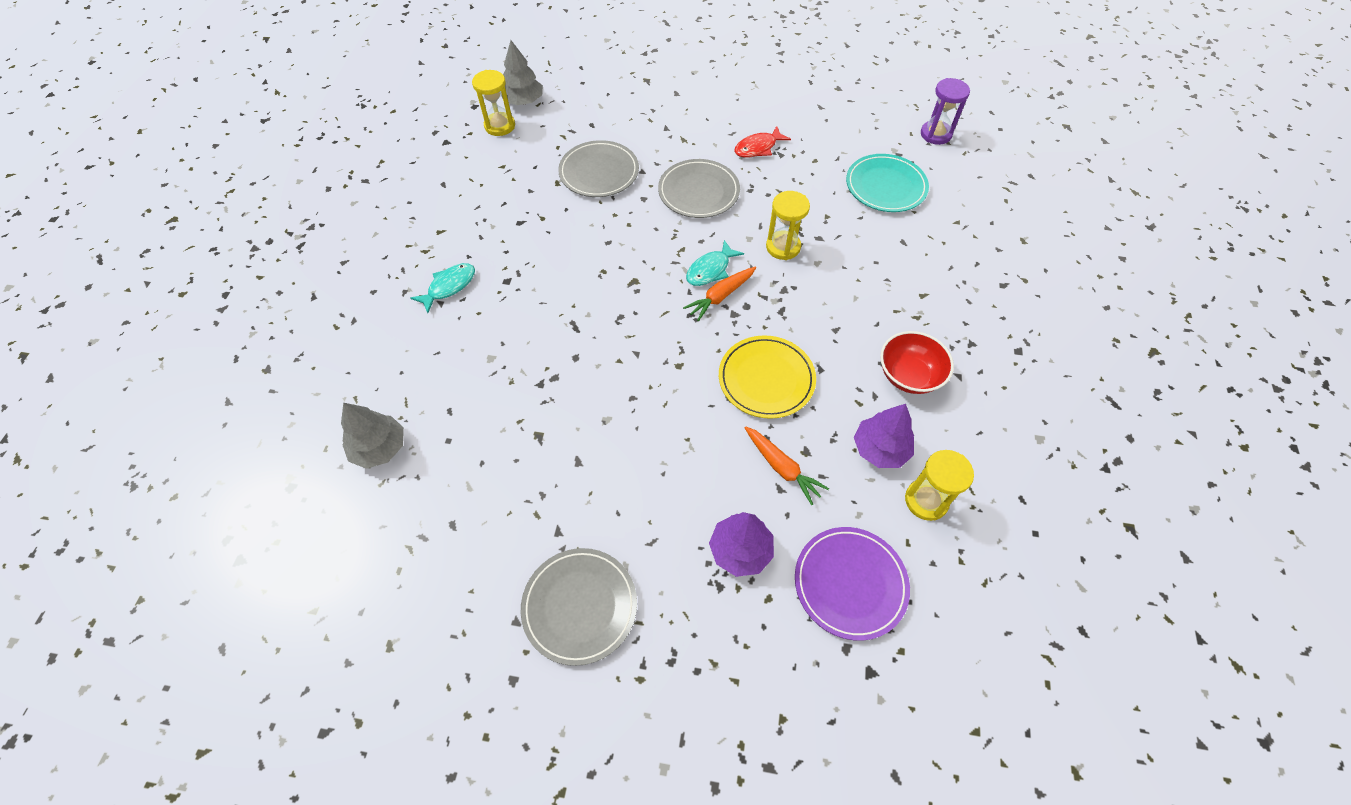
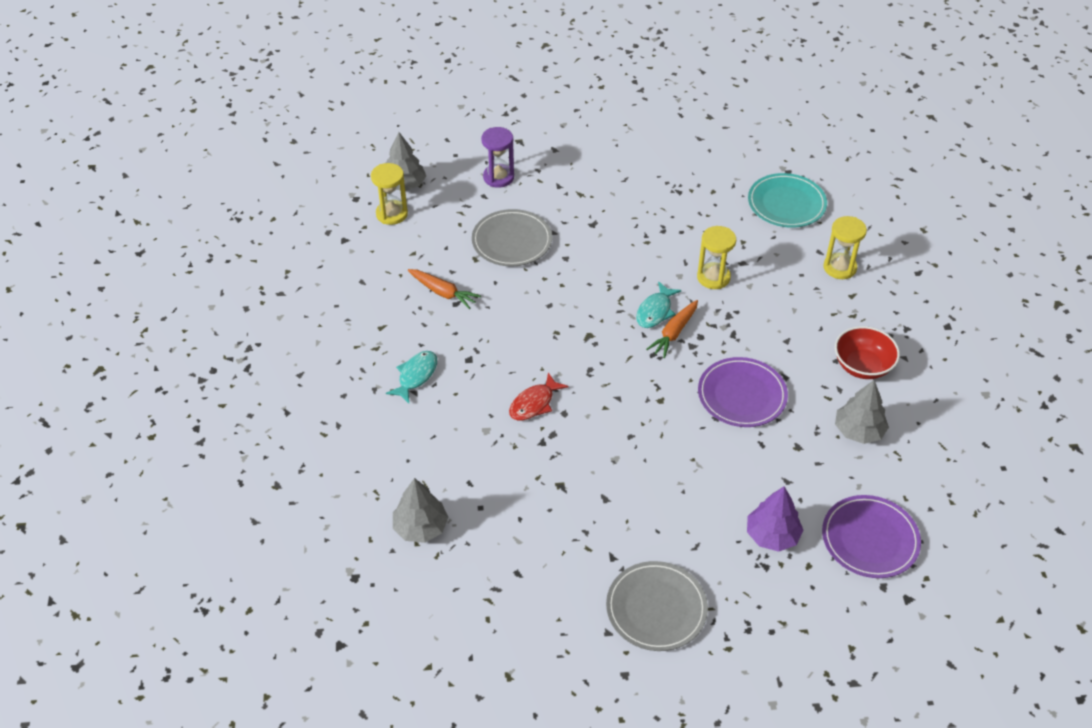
camera: 15 degrees left, 10 degrees down
(698, 192) = (615, 241): grey plate -> none
(758, 148) = (655, 189): red fish -> red fish (534, 403)
(766, 379) = (742, 395): yellow plate -> purple plate
(782, 468) = (782, 464): orange carrot -> orange carrot (443, 292)
(880, 449) = (858, 431): purple tree -> grey tree
(926, 500) = (909, 463): yellow hourglass -> yellow hourglass (839, 268)
(935, 134) = (815, 146): purple hourglass -> purple hourglass (498, 177)

